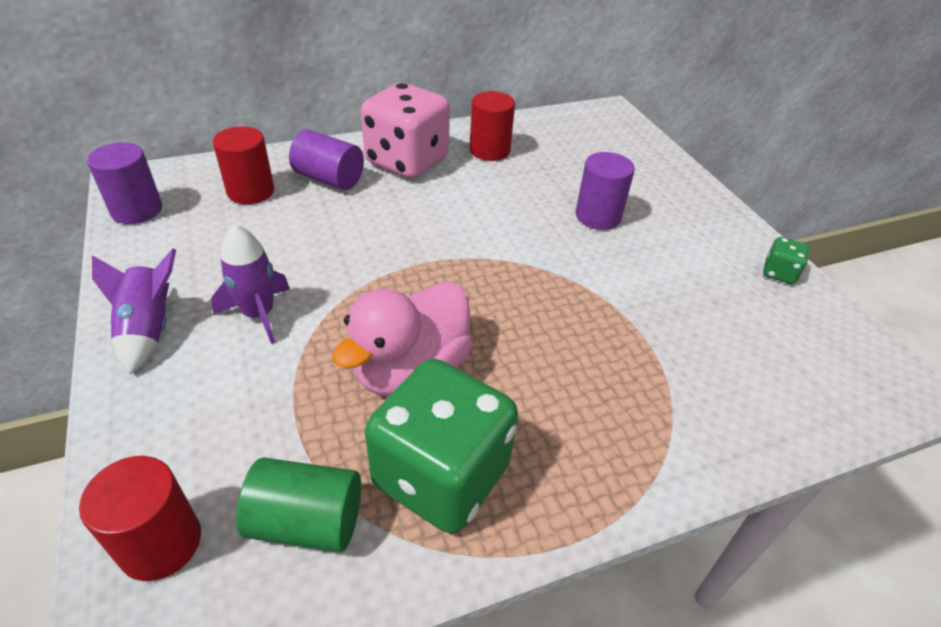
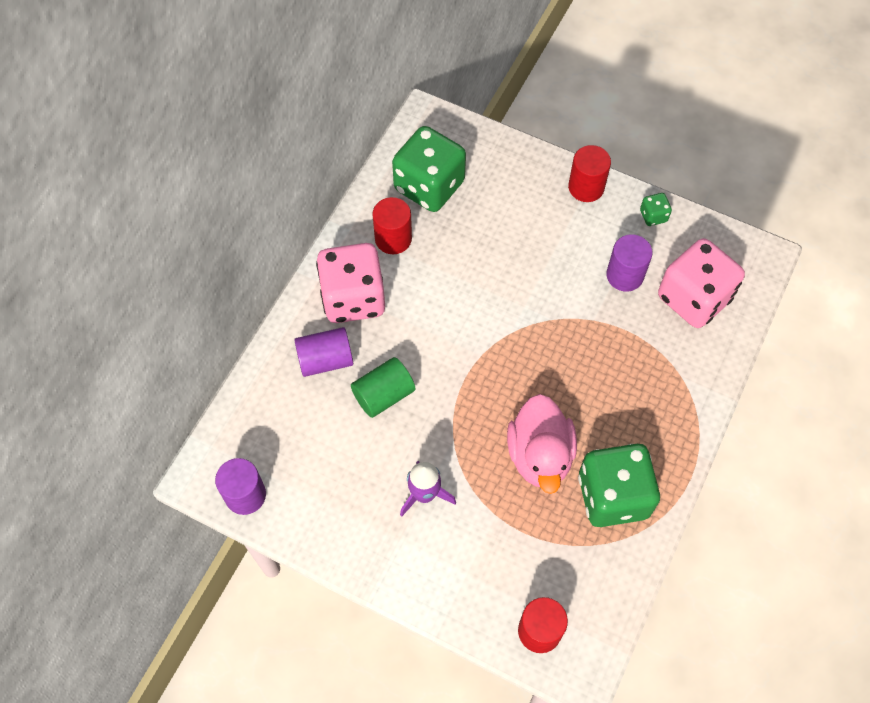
camera: 40 degrees left, 20 degrees up
(148, 330) = (383, 556): purple rocket -> none
(250, 191) = (292, 416): red cylinder -> red cylinder (586, 187)
(307, 522) = (584, 567): green cylinder -> green cylinder (383, 395)
(562, 141) = (429, 186): none -> green dice
(598, 216) = (520, 249): purple cylinder -> purple cylinder (624, 275)
(766, 365) = (693, 298): none -> pink dice

